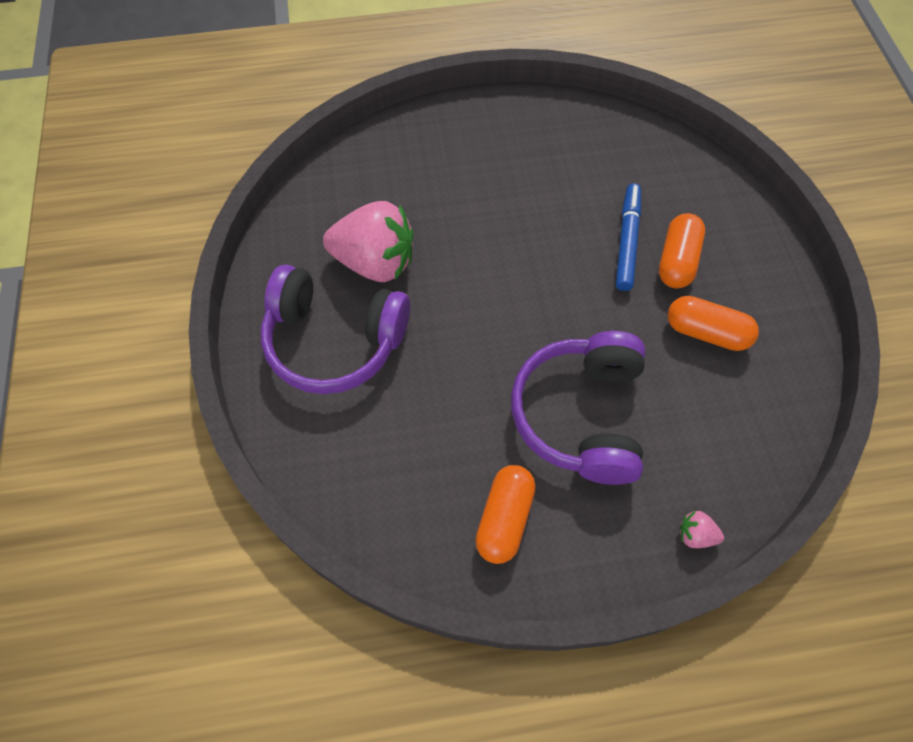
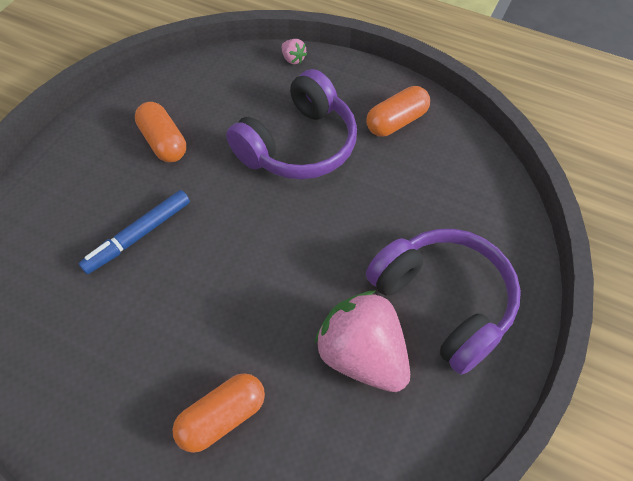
camera: 145 degrees left, 5 degrees down
(677, 260) = (122, 198): orange capsule -> orange capsule (222, 417)

